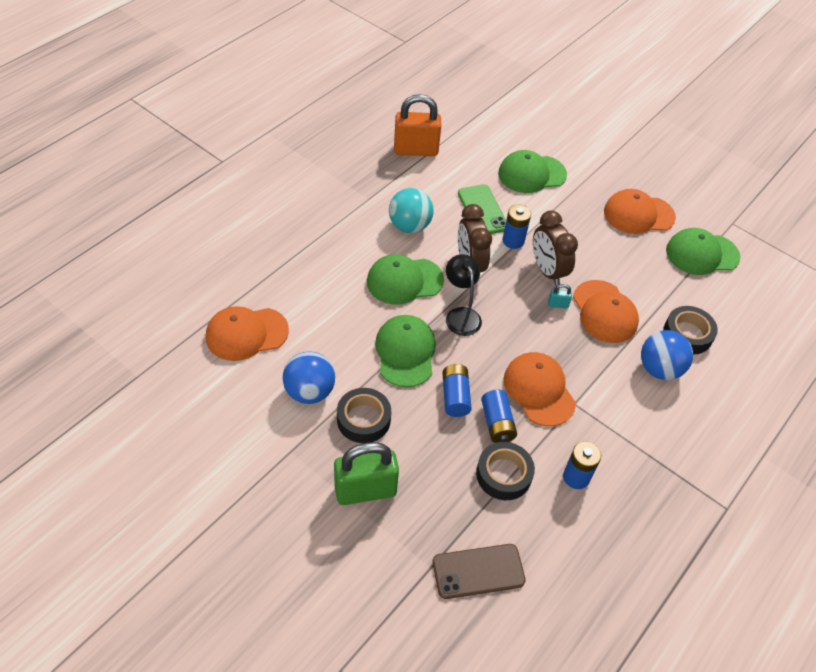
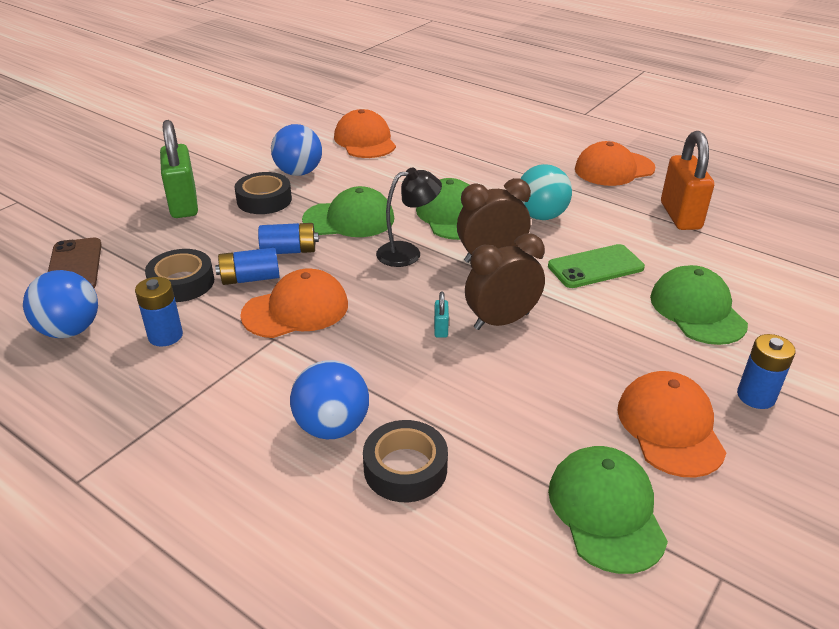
camera: 90 degrees right, 15 degrees down
(513, 241) = (548, 292): blue battery -> blue battery (756, 396)
(573, 551) = (70, 330): none -> blue ball
(604, 312) = (436, 374): orange cap -> orange cap (614, 169)

